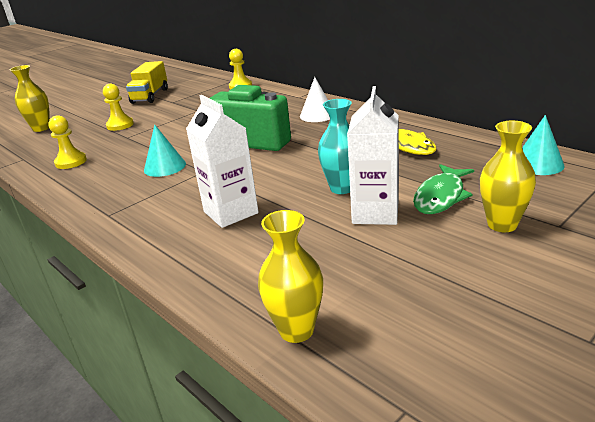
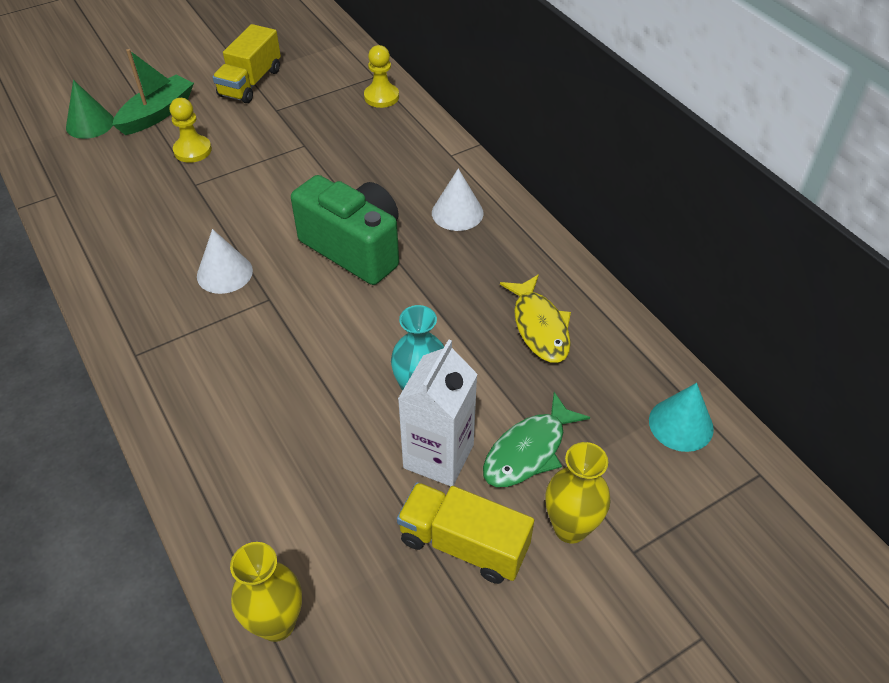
camera: 10 degrees right, 20 degrees up
(41, 128) = (90, 124): yellow vase -> green cone
(71, 162) = (113, 222): yellow pawn -> none
(89, 117) = (157, 114): none -> green boat
(165, 167) = (224, 273): turquoise cone -> white cone
(231, 212) = (274, 398): white carton -> none
(426, 250) = (463, 544): none -> yellow truck

